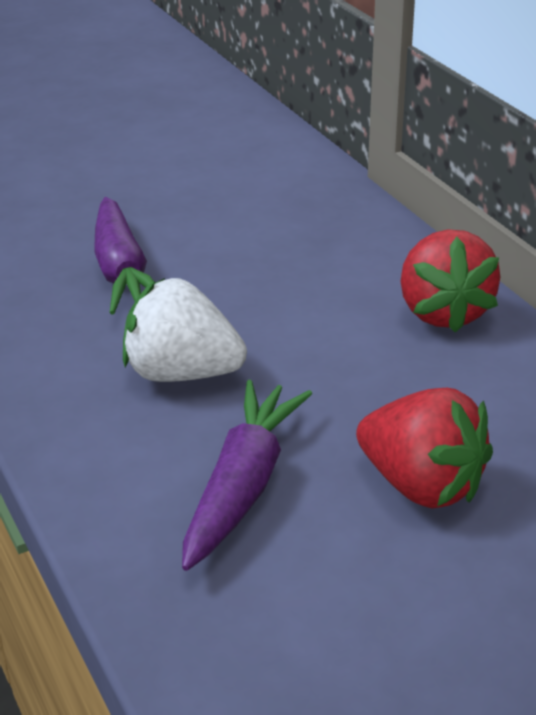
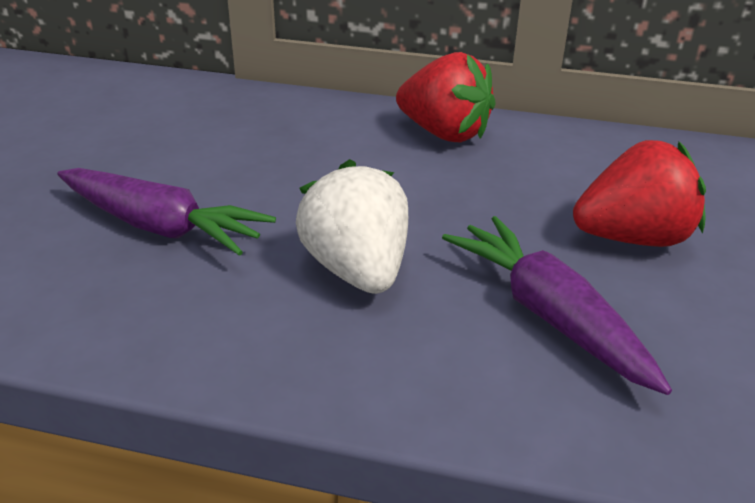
camera: 50 degrees left, 0 degrees up
(182, 373) = (357, 270): white strawberry -> white strawberry turned 105 degrees clockwise

